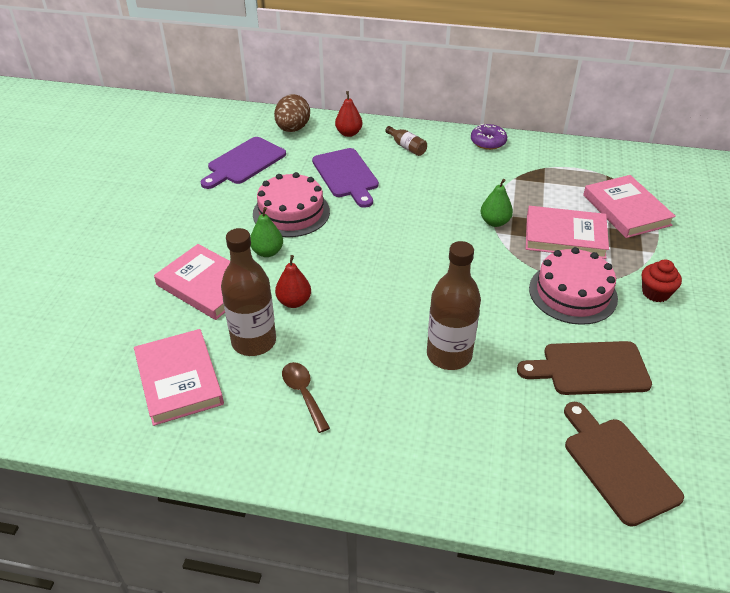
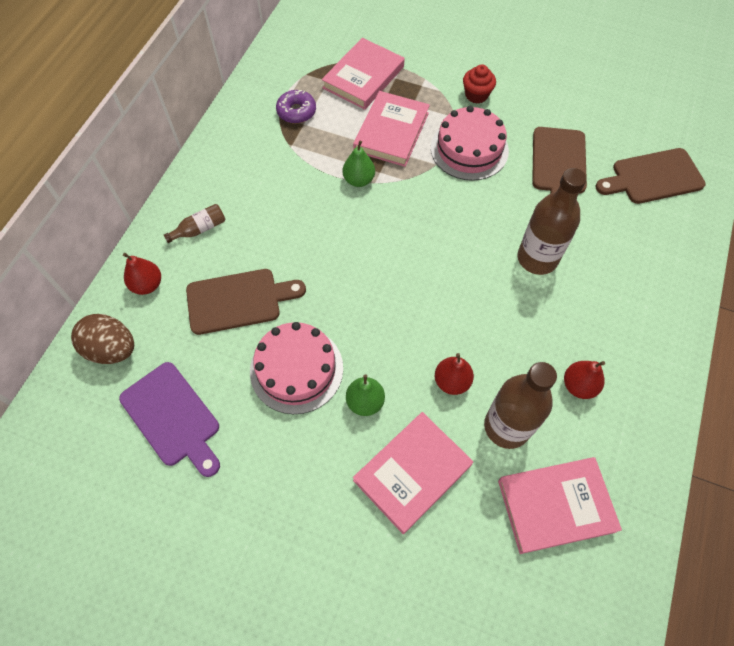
camera: 80 degrees left, 20 degrees up
(303, 394) = (578, 385): brown spoon -> red pear
(346, 175) = (238, 300): purple cutting board -> brown cutting board
(488, 142) = (216, 151): purple donut -> purple donut (296, 111)
(626, 210) = (363, 77): pink book -> pink book turned 45 degrees counterclockwise

